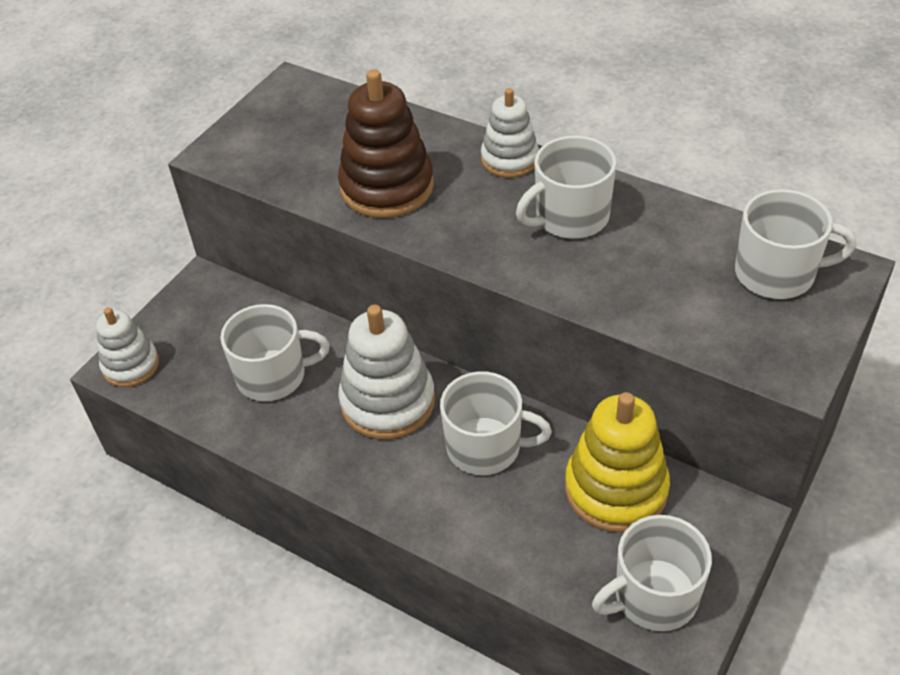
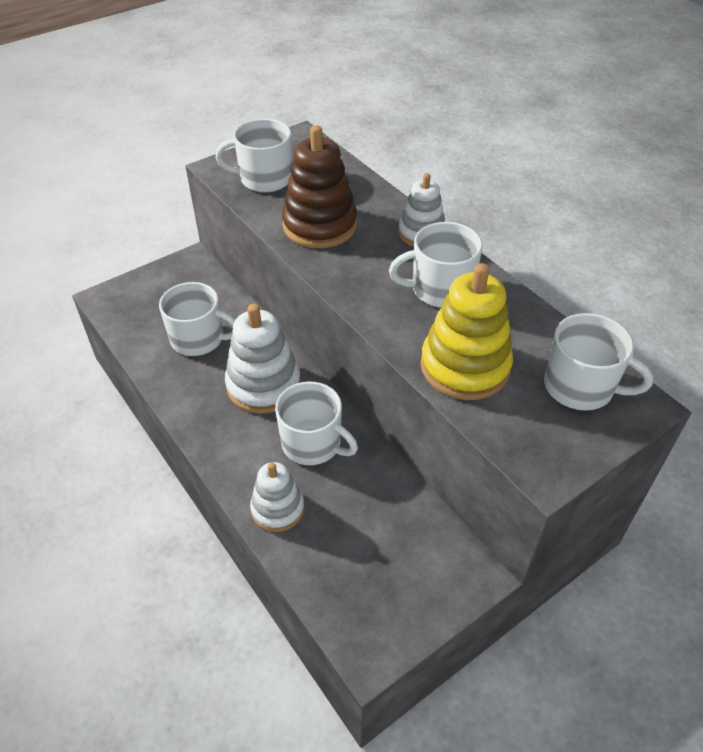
camera: 20 degrees right, 0 degrees up
(131, 365) = (113, 299): white stacking toy -> white stacking toy (277, 509)
(616, 489) = (390, 512): yellow stacking toy -> yellow stacking toy (465, 367)
(654, 596) = (370, 607): white mug -> white mug (264, 179)

